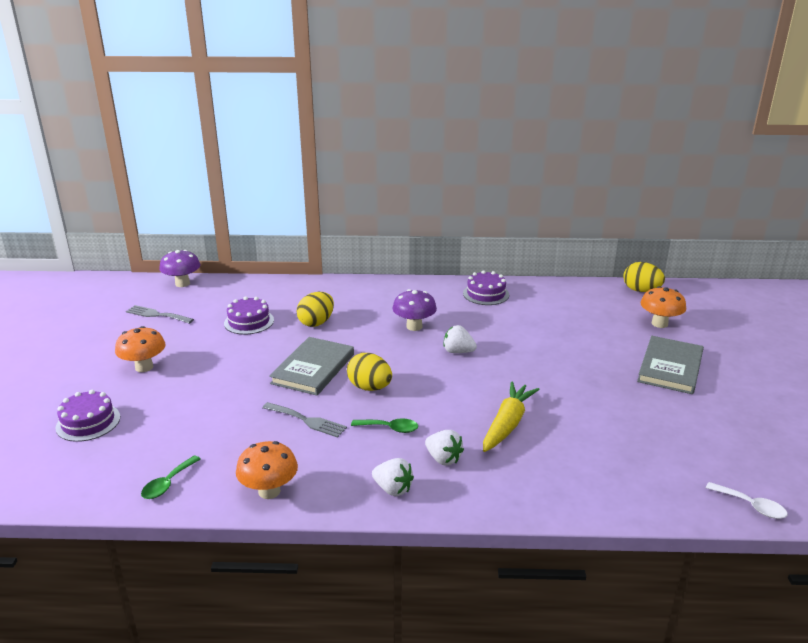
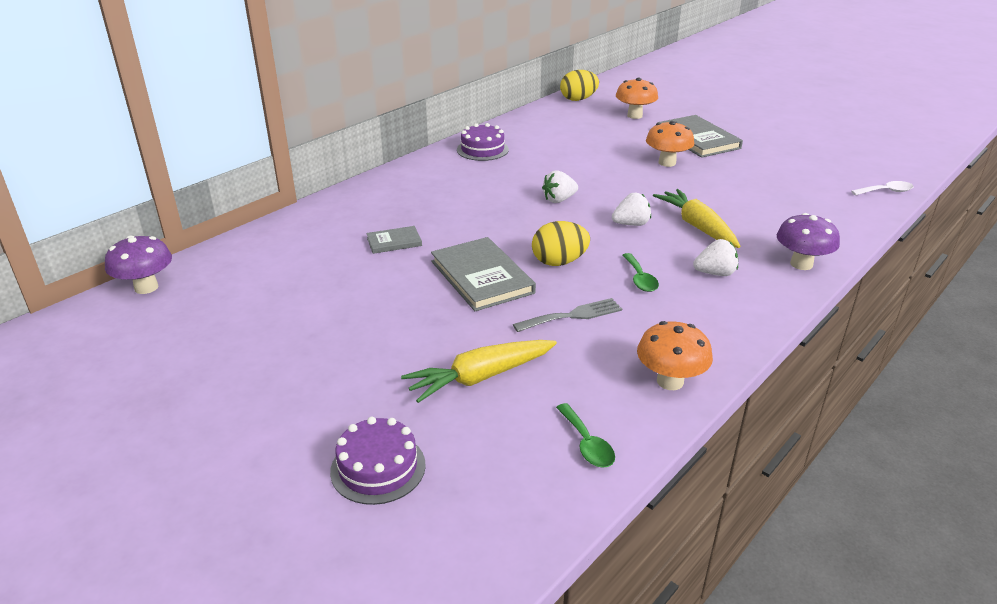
camera: 50 degrees left, 5 degrees up
(144, 367) = (309, 382): orange mushroom -> orange mushroom (667, 163)
(157, 315) = (193, 331): grey fork -> none
(200, 417) = (480, 377): none -> yellow carrot
(249, 322) = (323, 277): purple cake -> none
(316, 323) = (394, 242): yellow egg -> grey book
(390, 428) = (640, 279): green spoon -> green spoon turned 120 degrees clockwise
(393, 489) = (734, 314): white strawberry -> white strawberry (631, 224)
(414, 326) = (485, 200): purple mushroom -> purple mushroom (801, 264)

